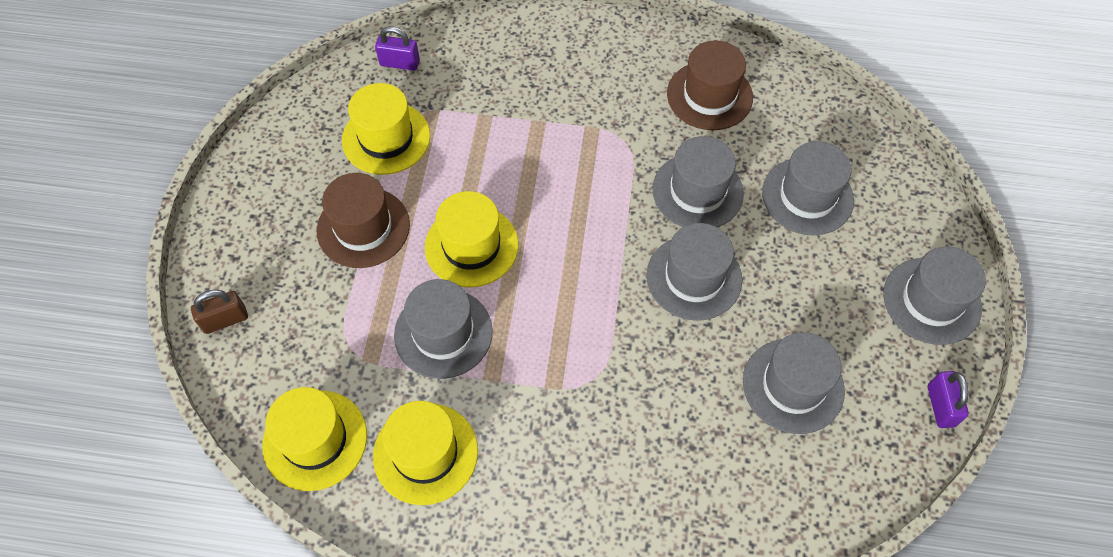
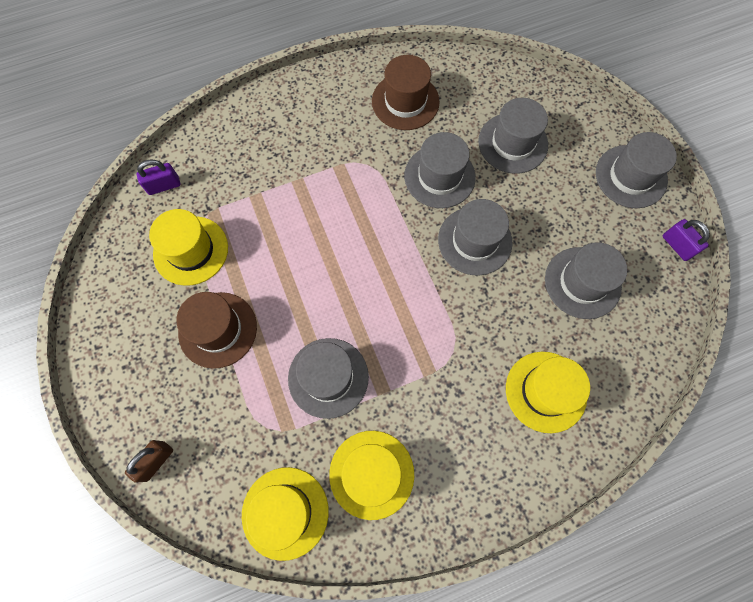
camera: 30 degrees left, 10 degrees up
(471, 246) = (307, 300): yellow hat -> yellow hat (545, 391)

